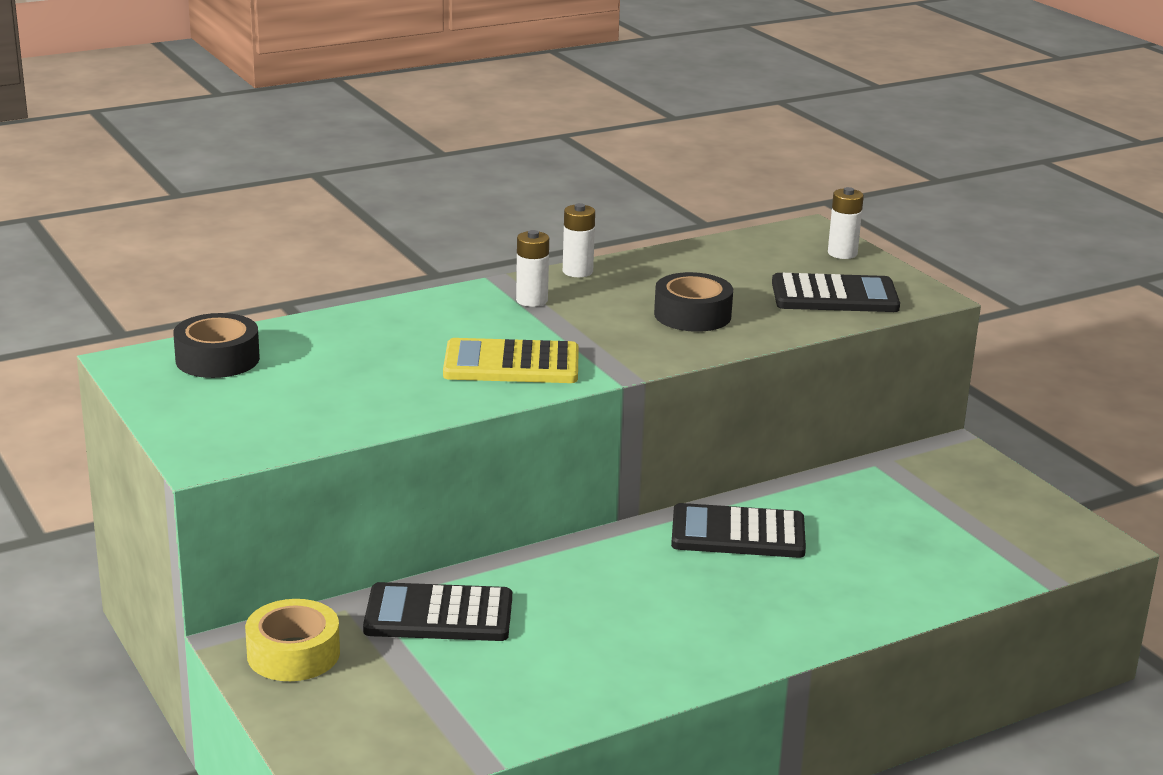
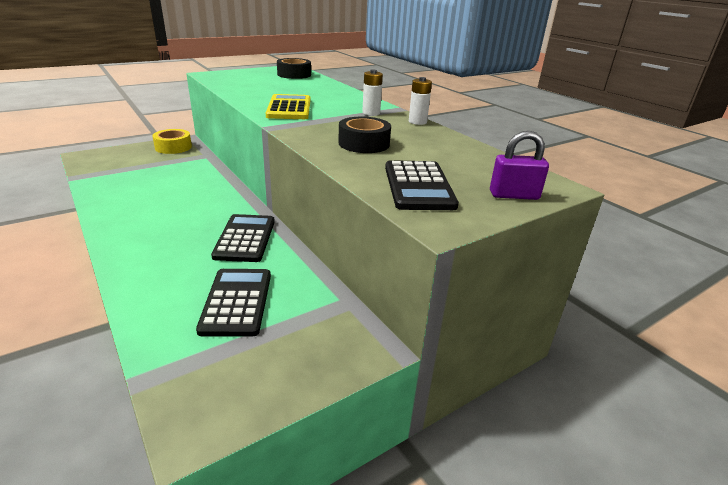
camera: 85 degrees right, 5 degrees up
(439, 615) = (190, 168): black calculator -> black calculator (237, 302)
(842, 253) = (514, 195): white battery -> purple padlock

